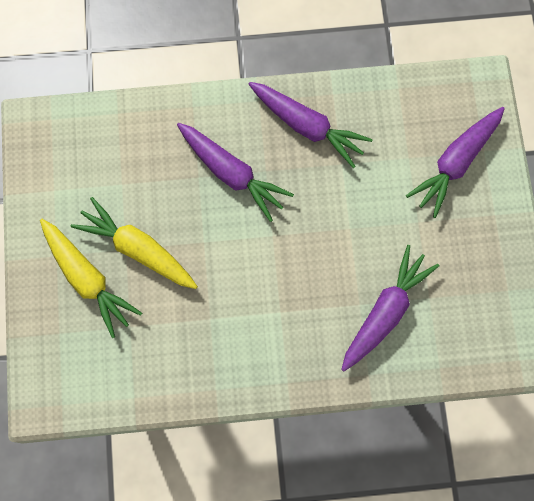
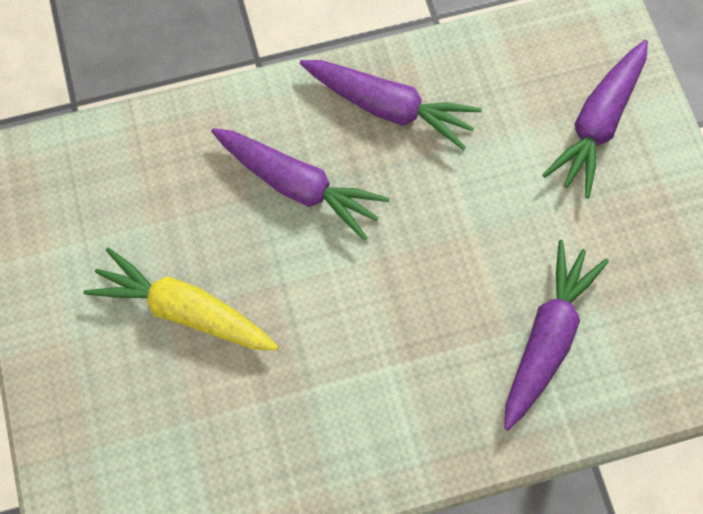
camera: 10 degrees left, 5 degrees down
(87, 279) = (119, 364): yellow carrot -> none

